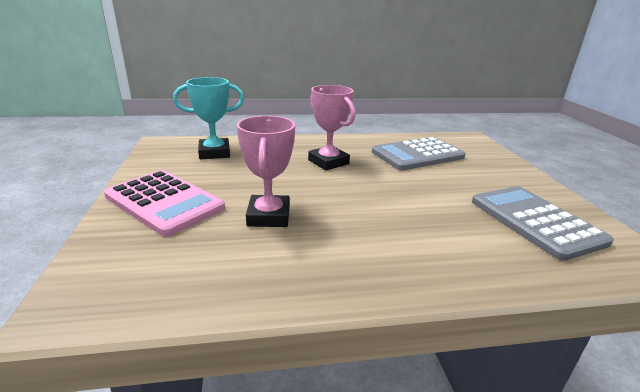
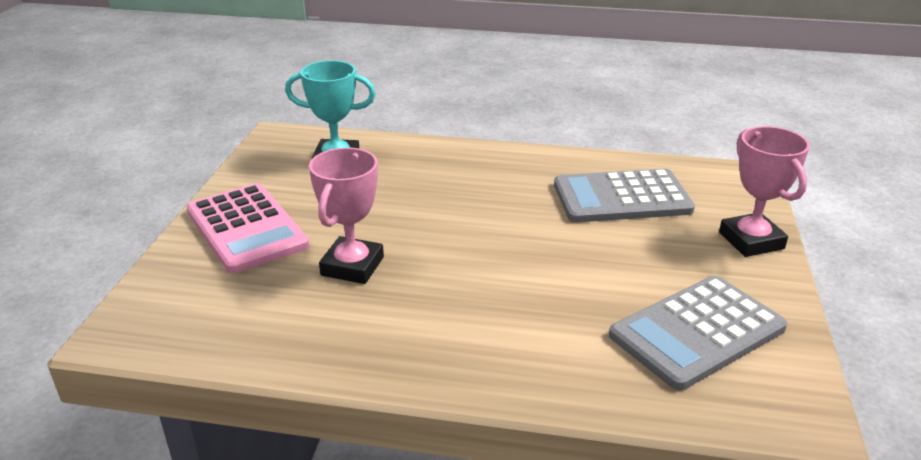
camera: 20 degrees right, 5 degrees up
(328, 162) = (478, 194): pink trophy -> pink trophy (751, 240)
(535, 221) = (697, 332): grey calculator -> grey calculator turned 120 degrees counterclockwise

